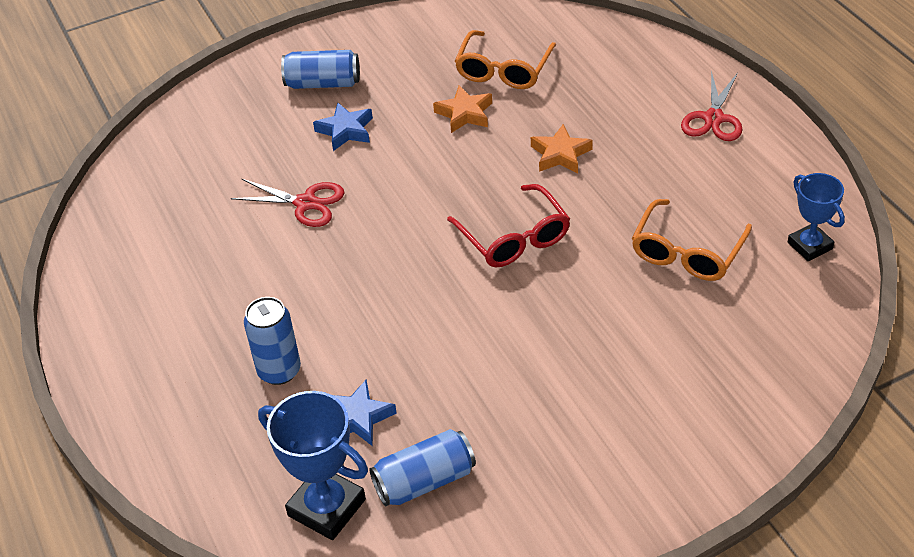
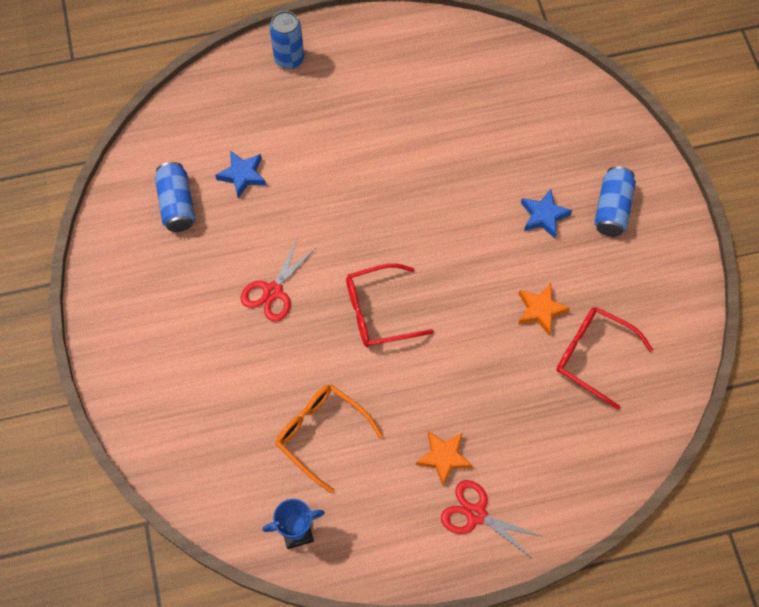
camera: 100 degrees right, 20 degrees up
(279, 371) = (300, 135): blue can -> blue can (289, 59)
(306, 203) = (463, 174): red scissors -> red scissors (273, 291)
(326, 507) = (179, 146): blue trophy -> none
(503, 70) = (593, 356): orange glasses -> red glasses
(560, 154) = (466, 372): orange star -> orange star (443, 457)

